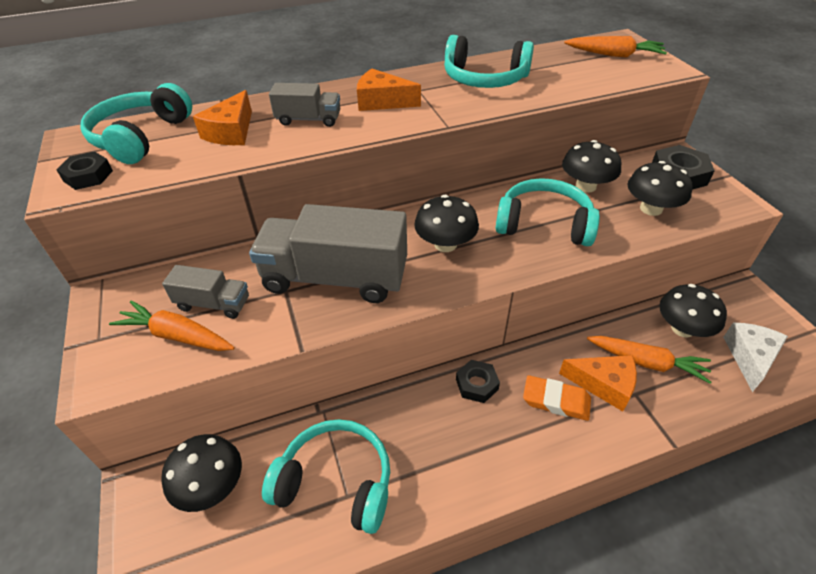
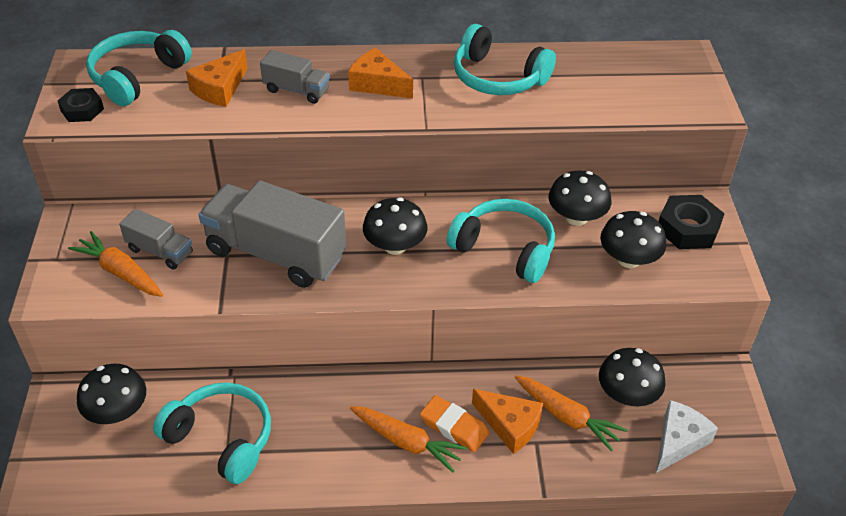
camera: 15 degrees right, 0 degrees up
(477, 384) = (386, 391): black nut -> none
(614, 55) = (662, 75): orange carrot -> orange carrot (406, 442)

